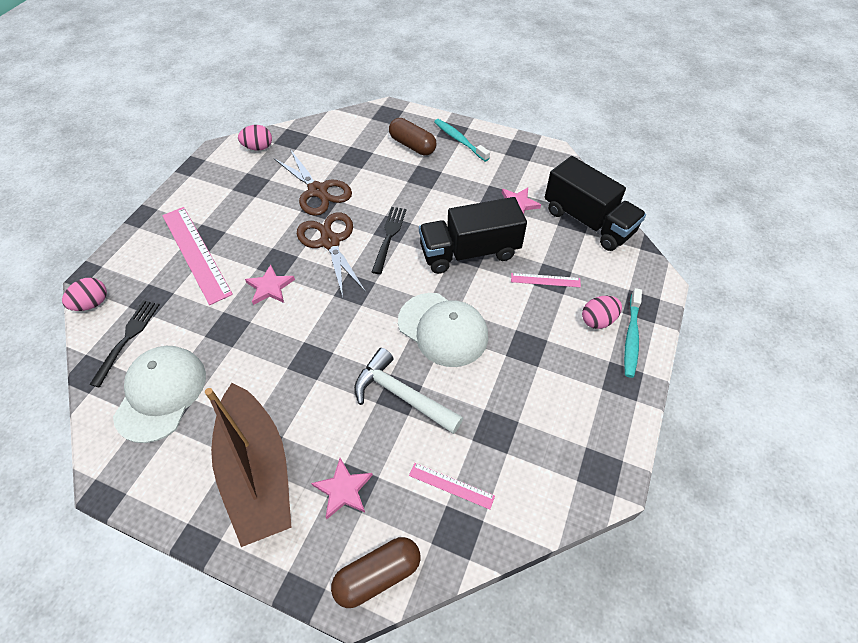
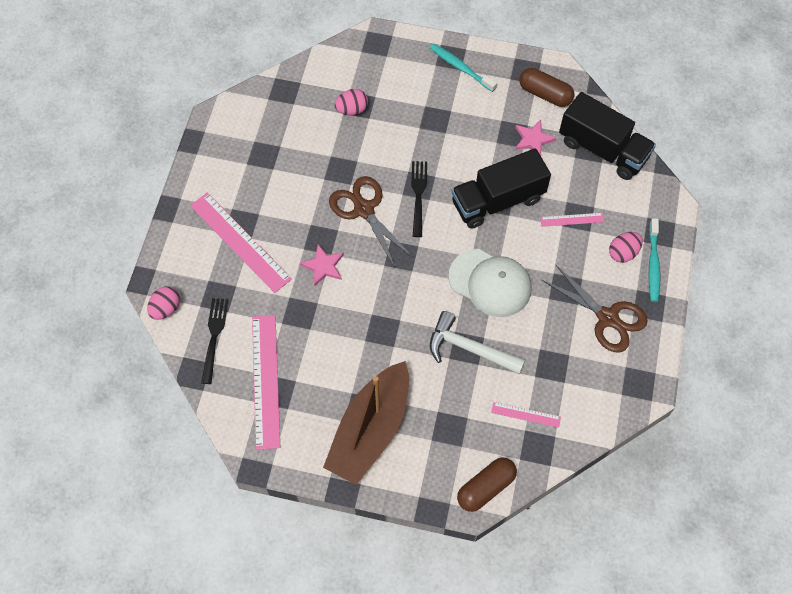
camera: 10 degrees left, 10 degrees up
(161, 394) = (266, 380): white cap -> pink ruler
(257, 471) = (370, 430): brown boat -> brown boat turned 60 degrees clockwise
(258, 148) = (254, 108): pink egg -> pink egg (352, 110)
(318, 191) = (334, 153): brown scissors -> brown scissors (608, 318)
(343, 490) = (443, 432): pink star -> none
(412, 145) = (414, 82): brown capsule -> brown capsule (545, 94)

